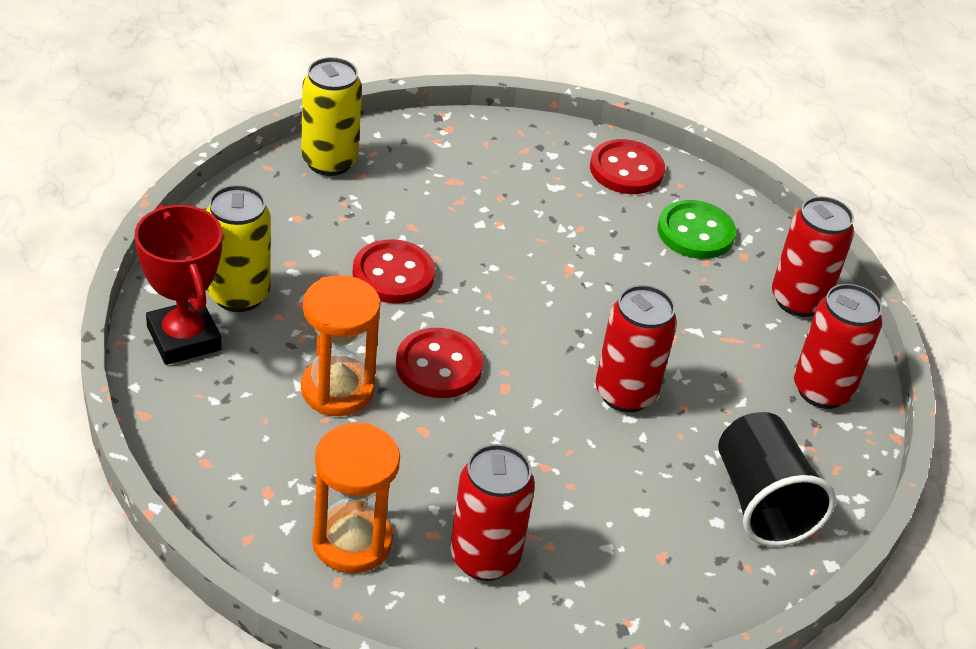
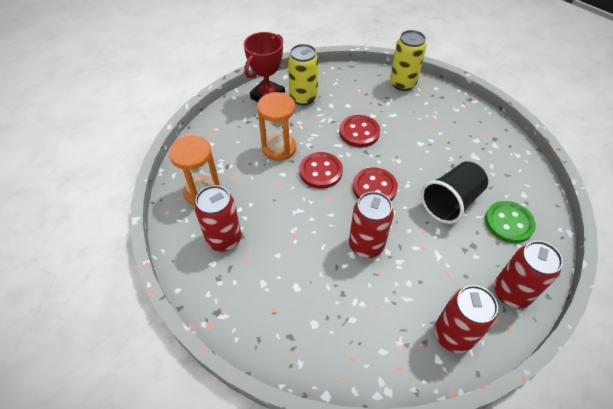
camera: 65 degrees right, 10 degrees up
(626, 170) = (519, 175): red button -> red button (374, 188)
(761, 502) = (344, 339): black cup -> black cup (450, 202)

